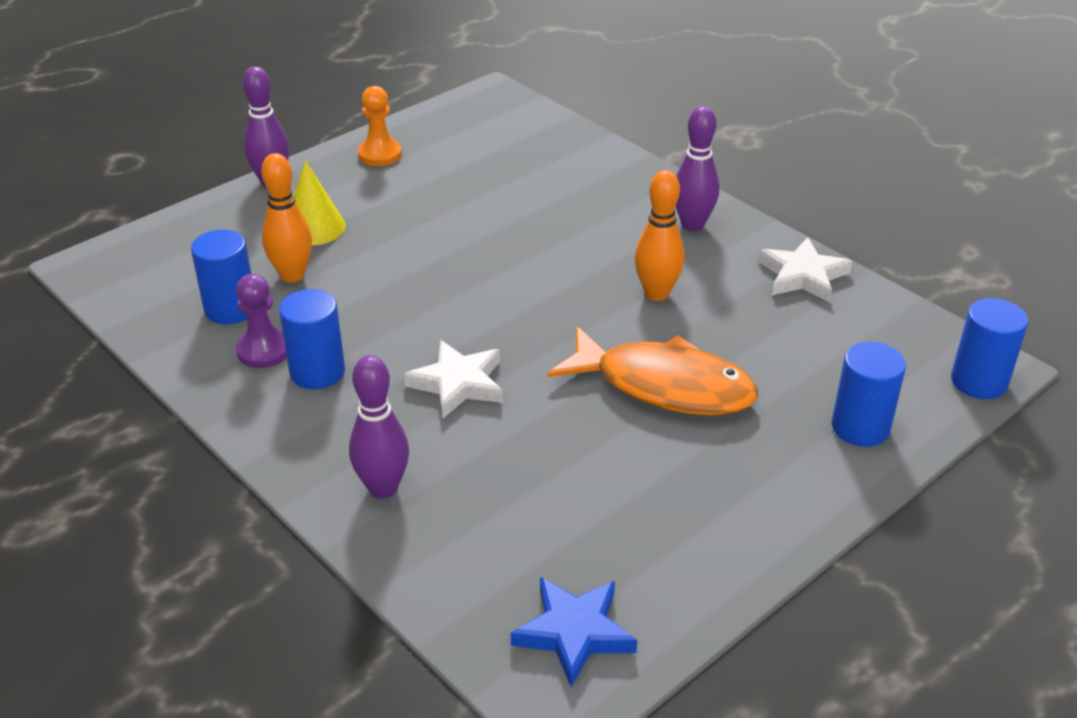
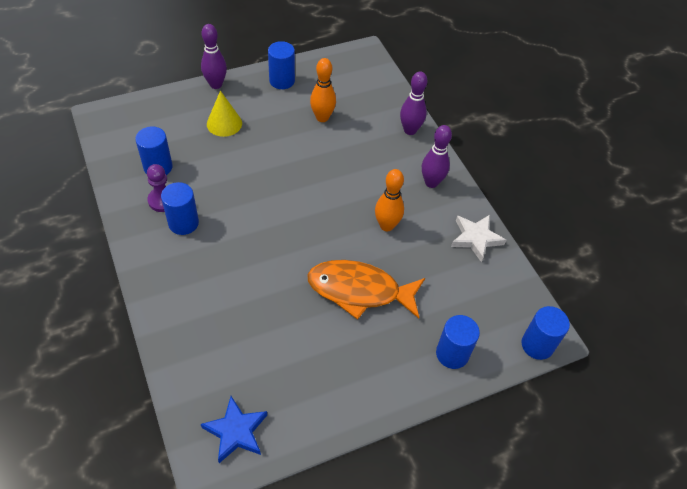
camera: 15 degrees right, 15 degrees up
(292, 275) = (198, 153): orange bowling pin -> orange bowling pin (322, 117)
(380, 154) = (282, 81): orange pawn -> blue cylinder
(383, 488) = (183, 309): purple bowling pin -> purple bowling pin (410, 130)
(458, 384) = (251, 254): white star -> none
(664, 386) = (359, 290): orange fish -> orange fish turned 150 degrees clockwise

